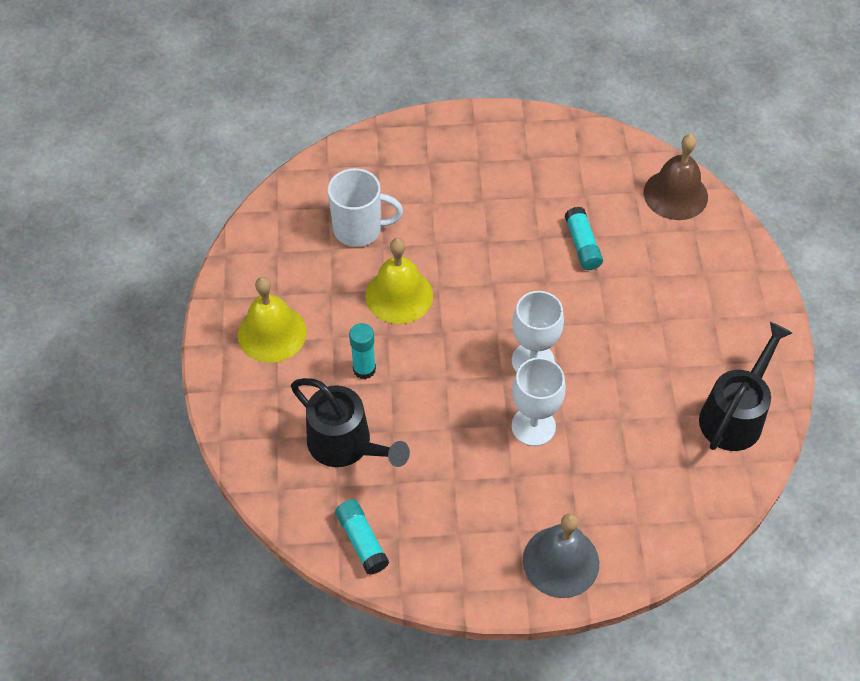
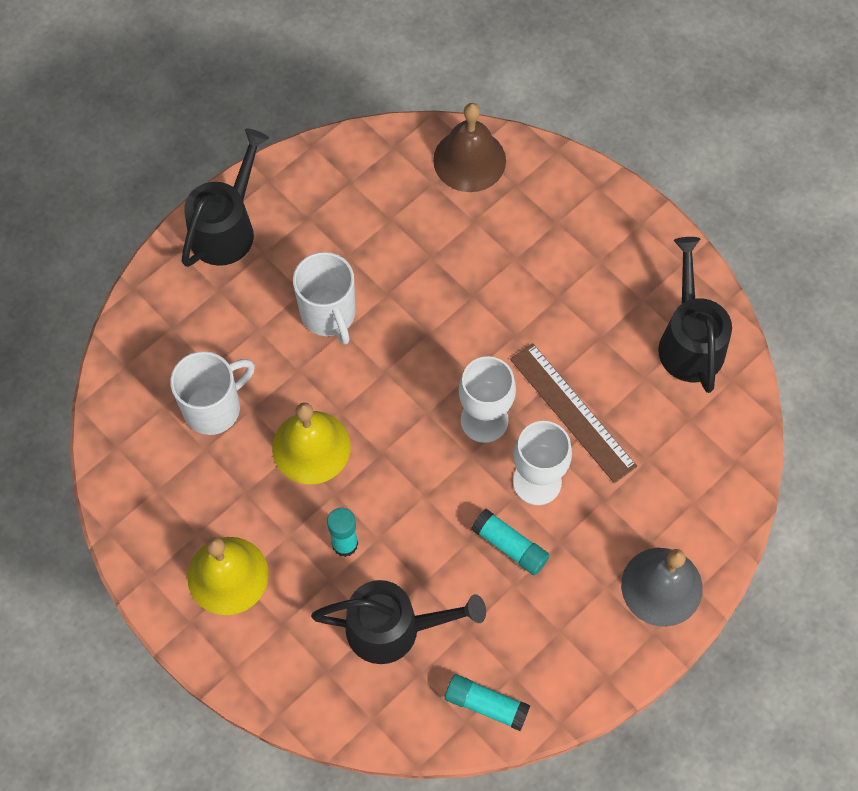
camera: 40 degrees left, 10 degrees up
(469, 131) = (227, 227): none -> black watering can
(487, 224) = (329, 314): none -> white mug
(582, 245) = (431, 272): turquoise glue stick -> turquoise glue stick (509, 546)
(601, 400) = (572, 412): none -> brown ruler

